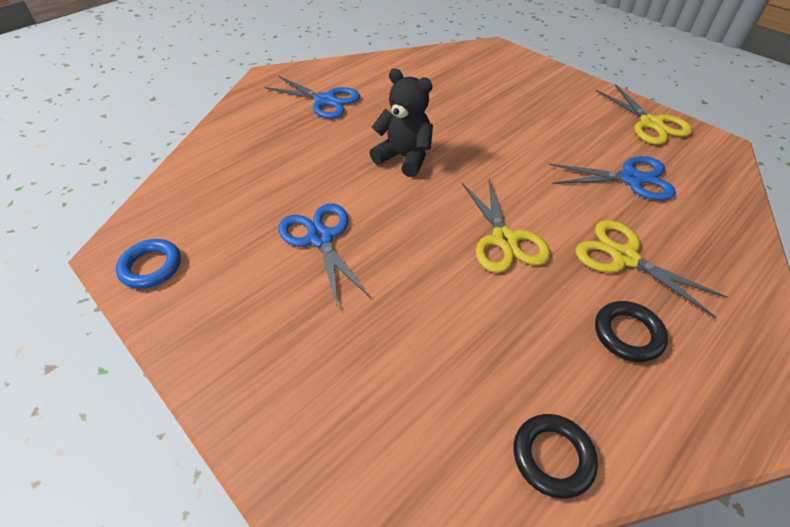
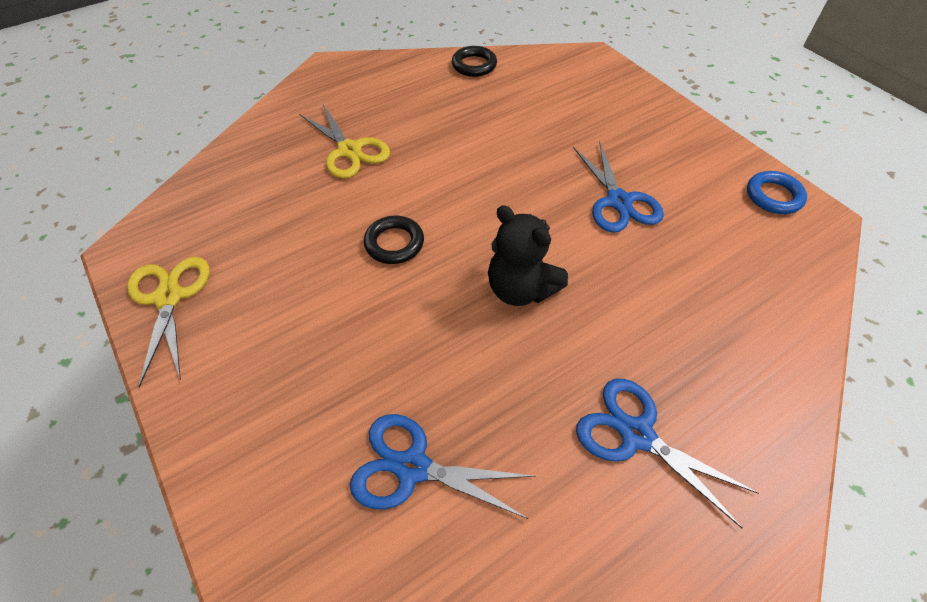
camera: 170 degrees left, 5 degrees up
(504, 240) = (444, 177): yellow scissors -> none
(628, 334) = (389, 106): black ring -> black ring (394, 243)
(631, 179) = (274, 220): blue scissors -> blue scissors (412, 467)

